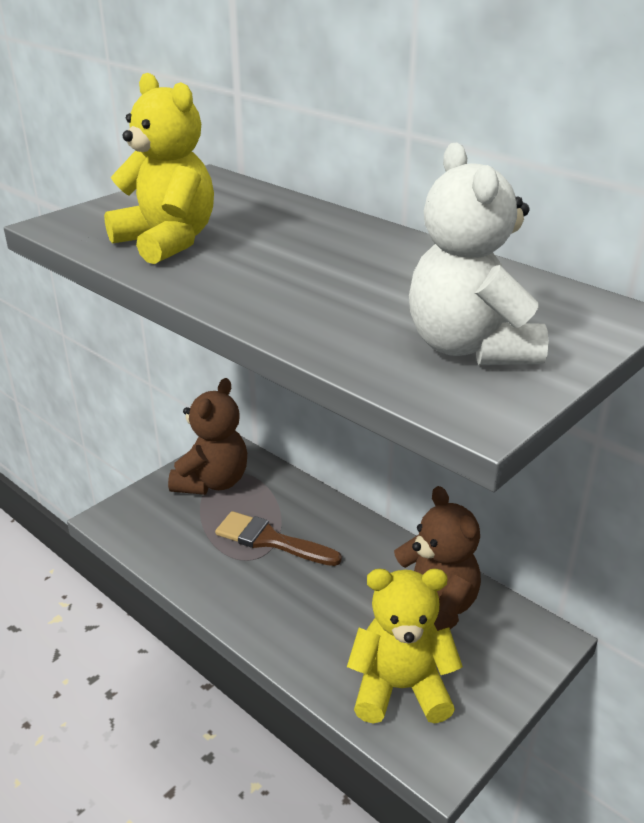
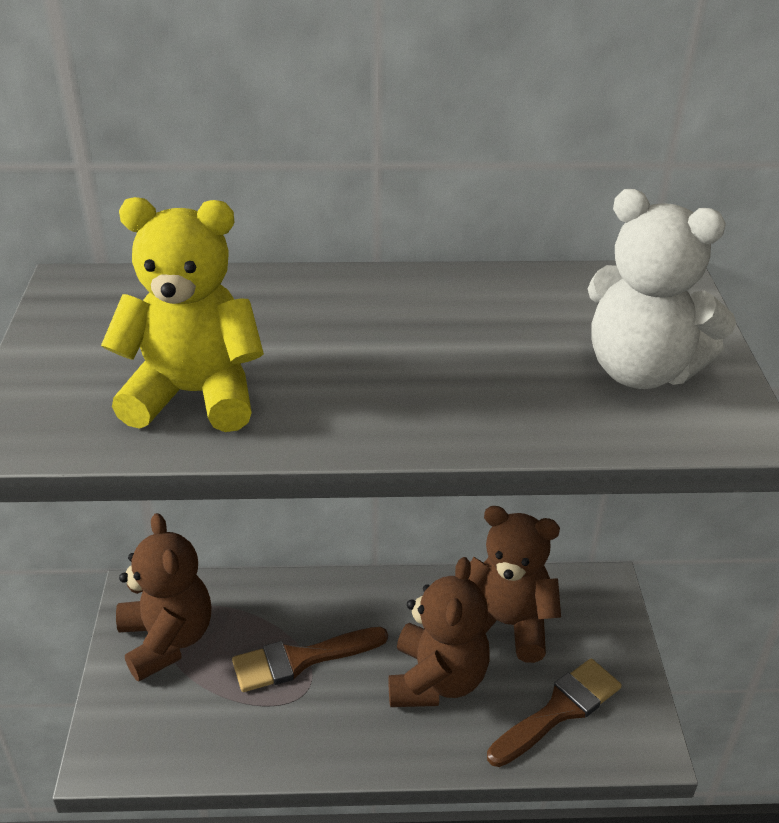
camera: 45 degrees left, 5 degrees up
(338, 609) = (436, 680): none -> brown teddy bear
(400, 688) = (559, 710): yellow teddy bear -> brown brush

